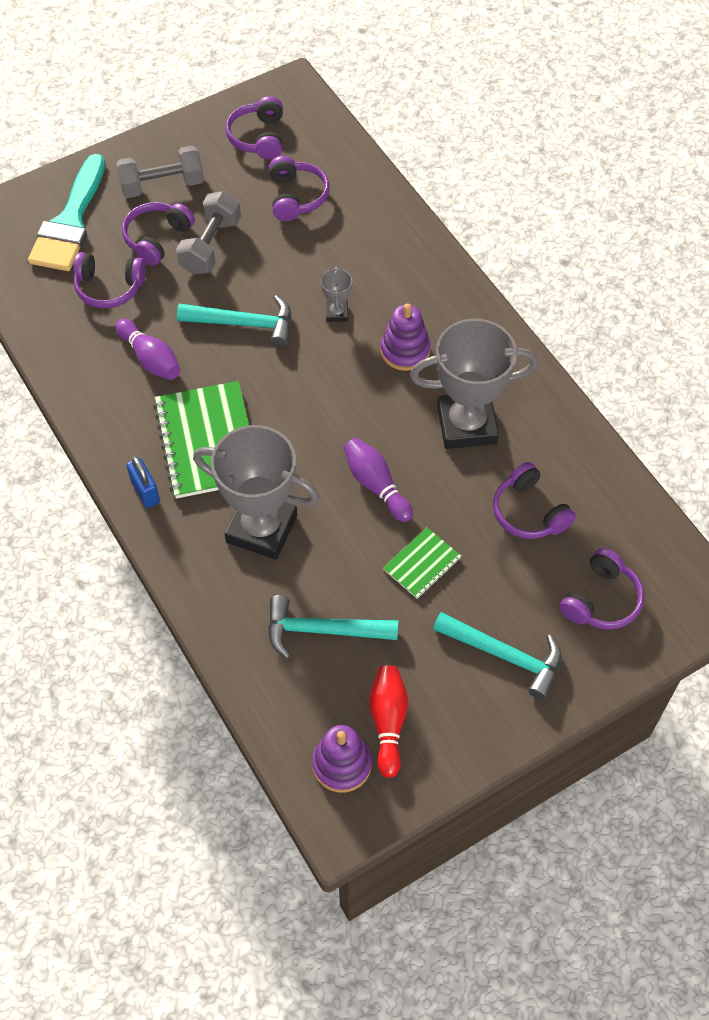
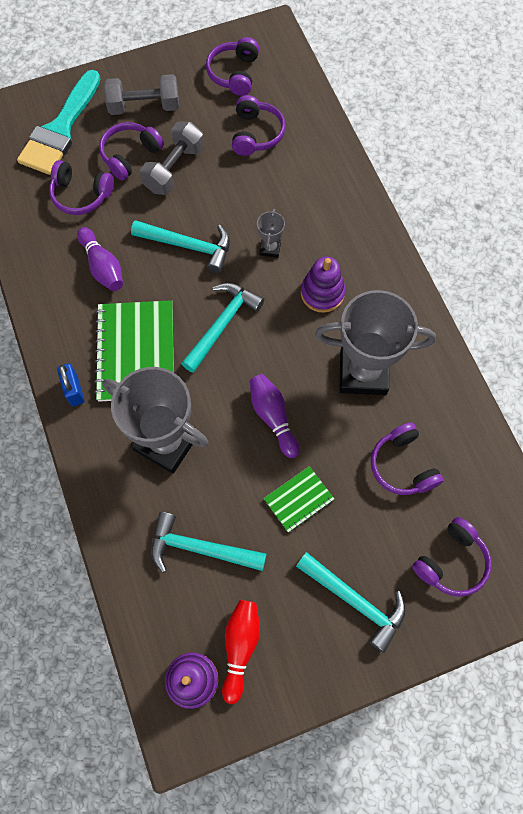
camera: 10 degrees right, 10 degrees up
(299, 398) = (222, 324): none -> turquoise hammer

